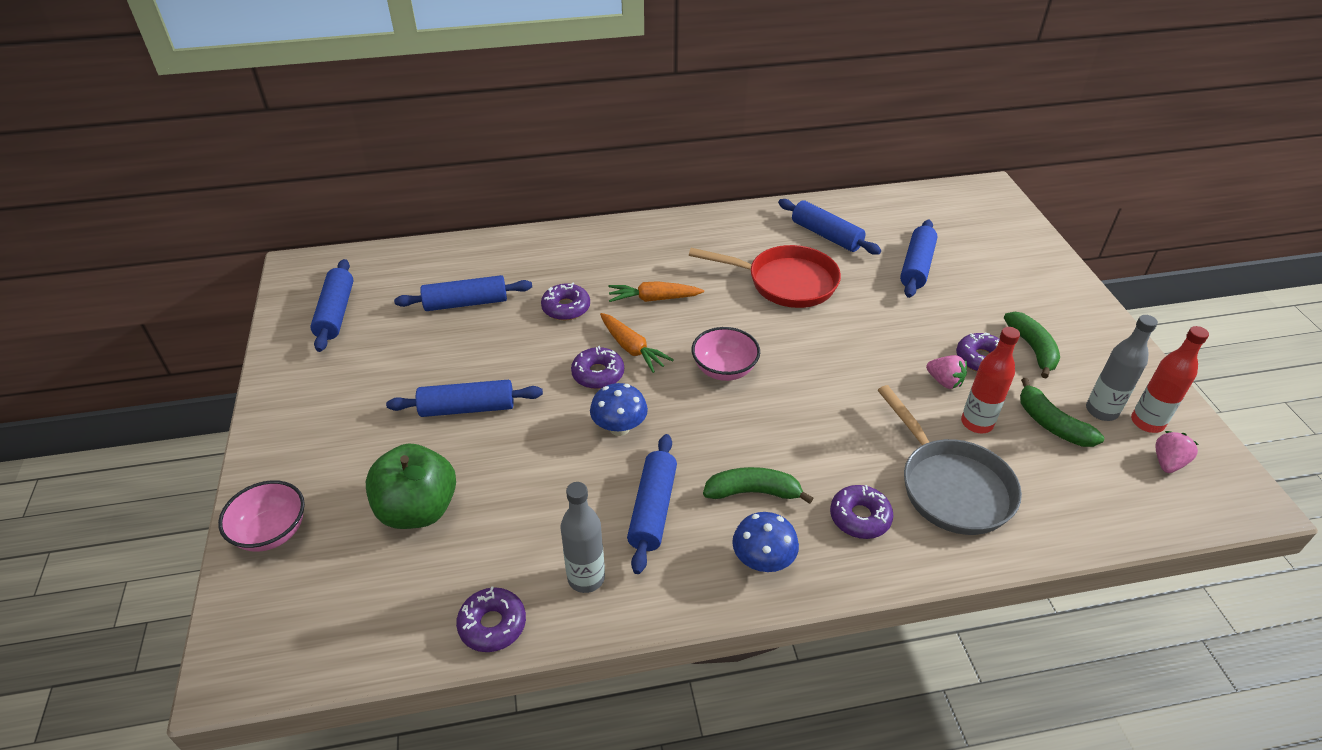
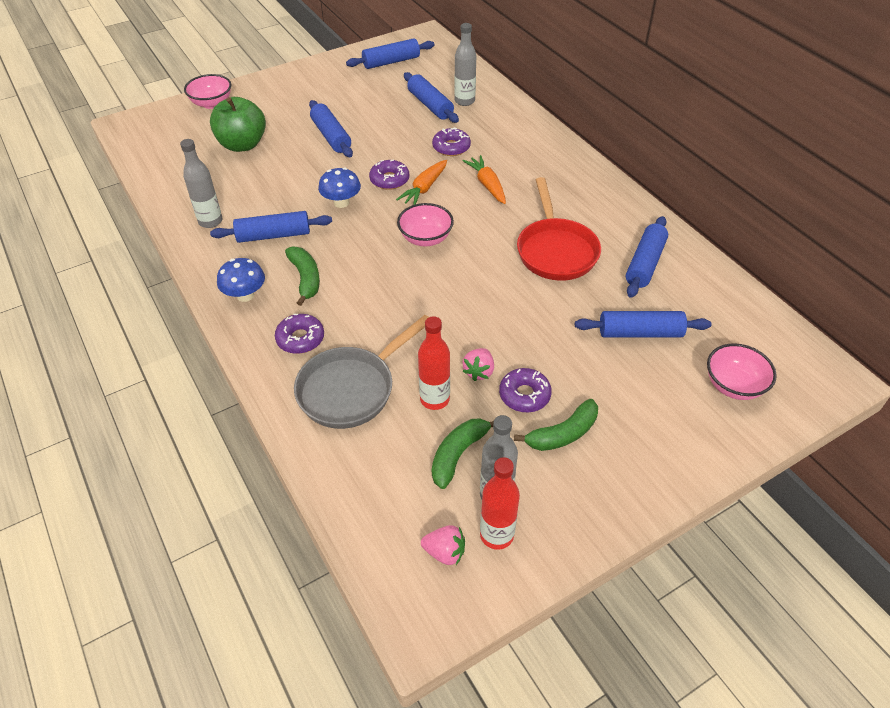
camera: 70 degrees right, 5 degrees up
(480, 274) = (464, 101): none -> grey bottle
(492, 625) = (169, 196): purple donut -> none
(990, 238) = (733, 385): none -> pink bowl

